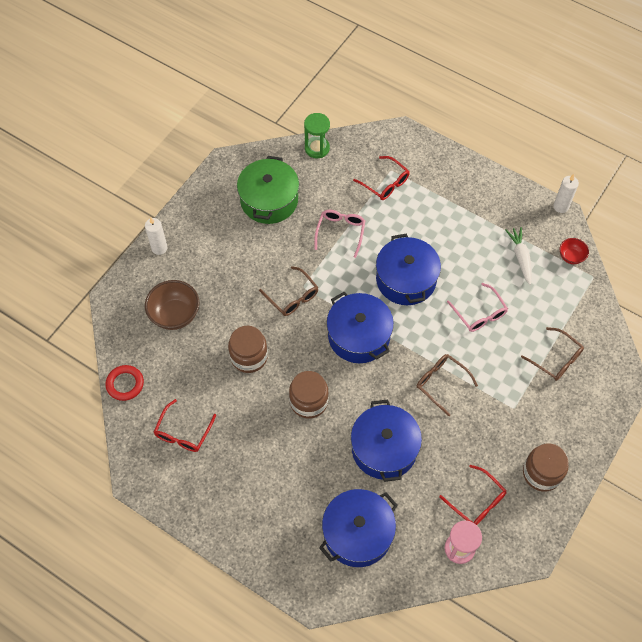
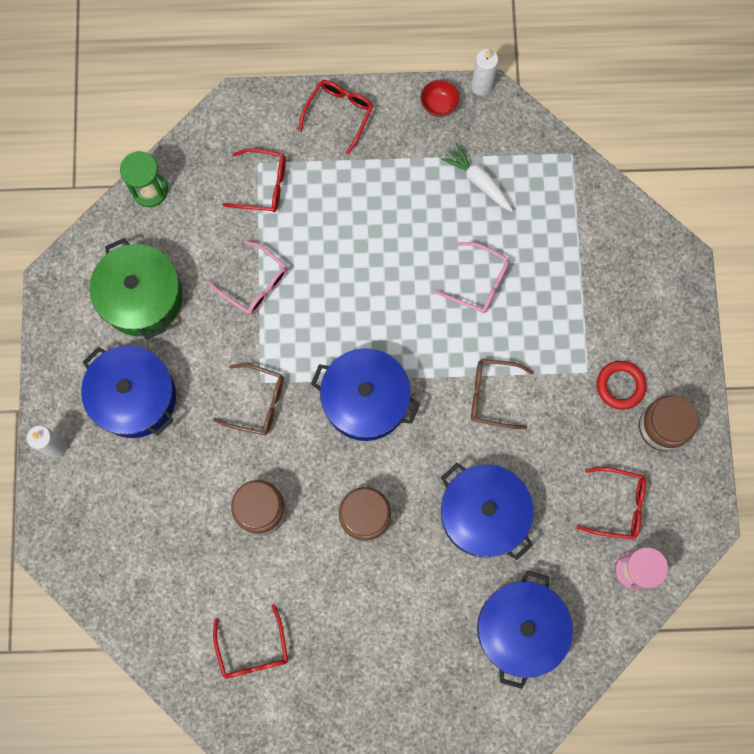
camera: 35 degrees left, 15 degrees up
(125, 384) = (144, 640): red ring -> red ring (620, 386)
(175, 315) = (138, 517): brown bowl -> none
(340, 232) = (255, 284): pink glasses -> pink glasses turned 150 degrees clockwise
(406, 279) = (370, 294): blue pot -> blue pot (134, 397)
(459, 172) = (339, 114): none -> red glasses
(556, 359) = (594, 283): brown glasses -> none
(571, 257) = (532, 144): red bowl -> red bowl (439, 105)

